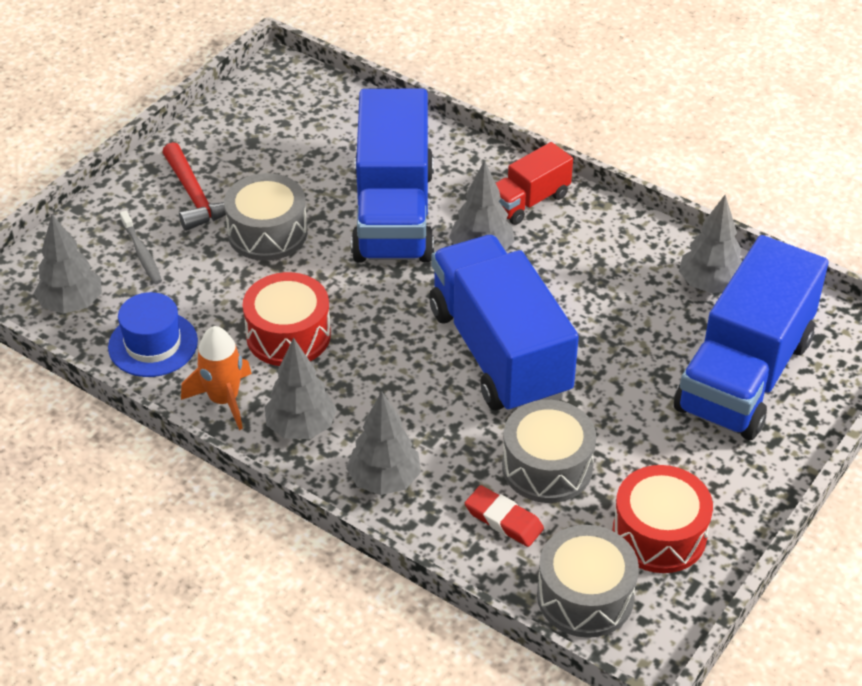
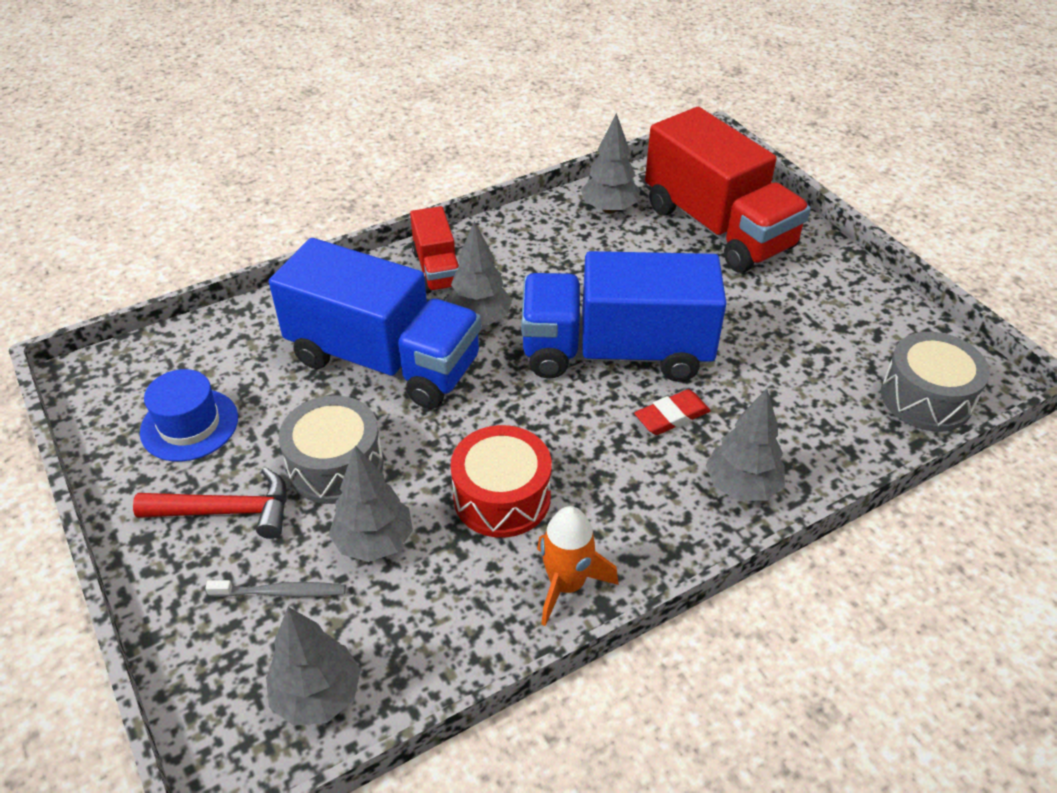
camera: 65 degrees left, 0 degrees up
(153, 344) = (441, 627): blue hat -> blue hat (189, 425)
(301, 427) = (641, 529): grey tree -> grey tree (374, 542)
(504, 519) = (822, 419): red eraser -> red eraser (671, 416)
(547, 467) = (770, 370): grey drum -> none
(659, 534) = (870, 331): red drum -> none
(744, 375) = (717, 227): blue truck -> red truck

